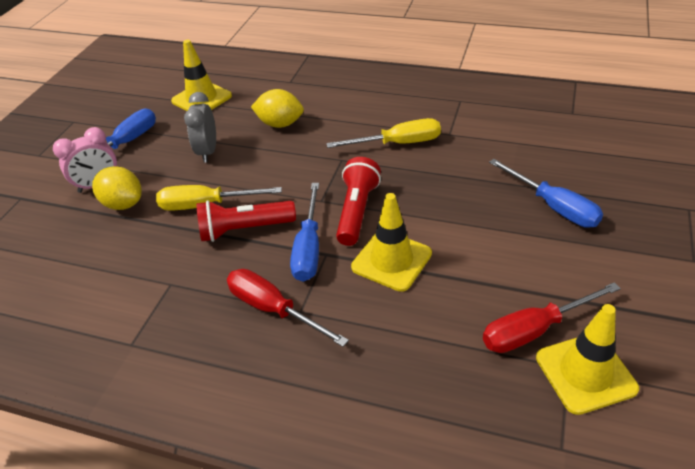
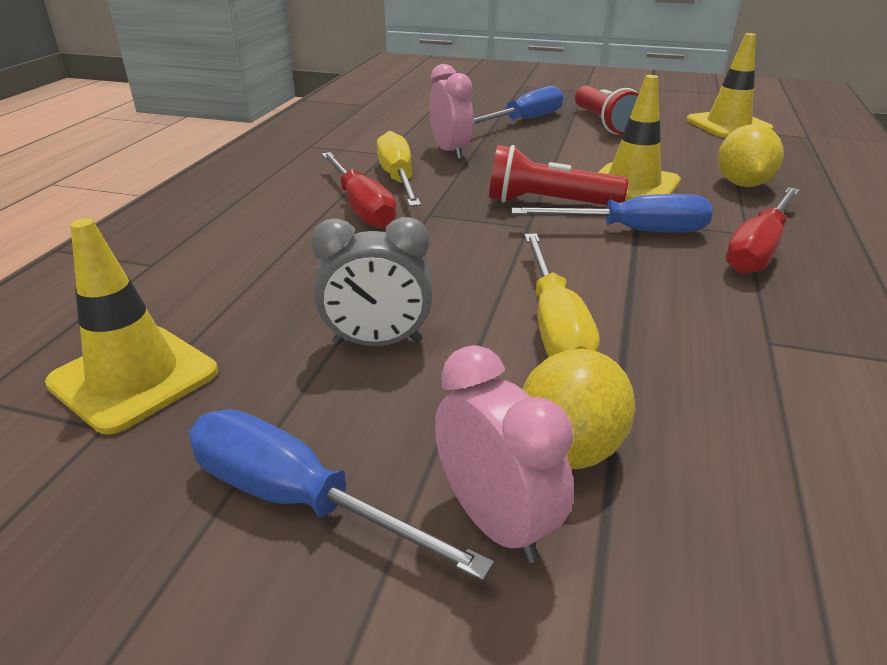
camera: 95 degrees left, 10 degrees down
(244, 230) = (610, 282): red flashlight -> red flashlight (605, 123)
(280, 124) = (306, 266): yellow lemon -> yellow lemon (742, 184)
(457, 164) = (450, 151): none -> pink clock
(534, 330) = (694, 136): red screwdriver -> red screwdriver (361, 207)

